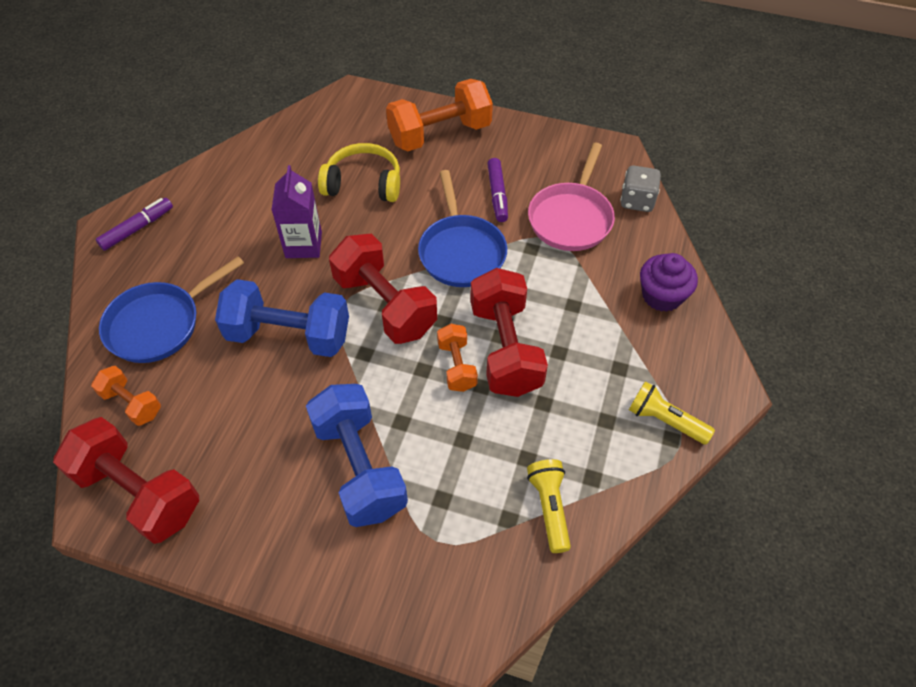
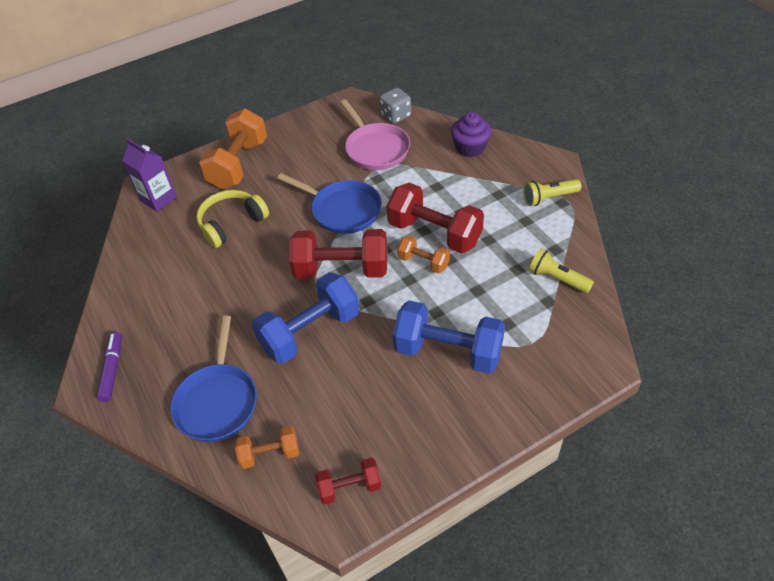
camera: 45 degrees left, 5 degrees down
(139, 493) = (349, 487): red dumbbell -> red dumbbell, size x0.53
(303, 245) = (245, 283): purple carton -> purple carton (159, 199)
(497, 195) = (319, 168): purple marker -> none

